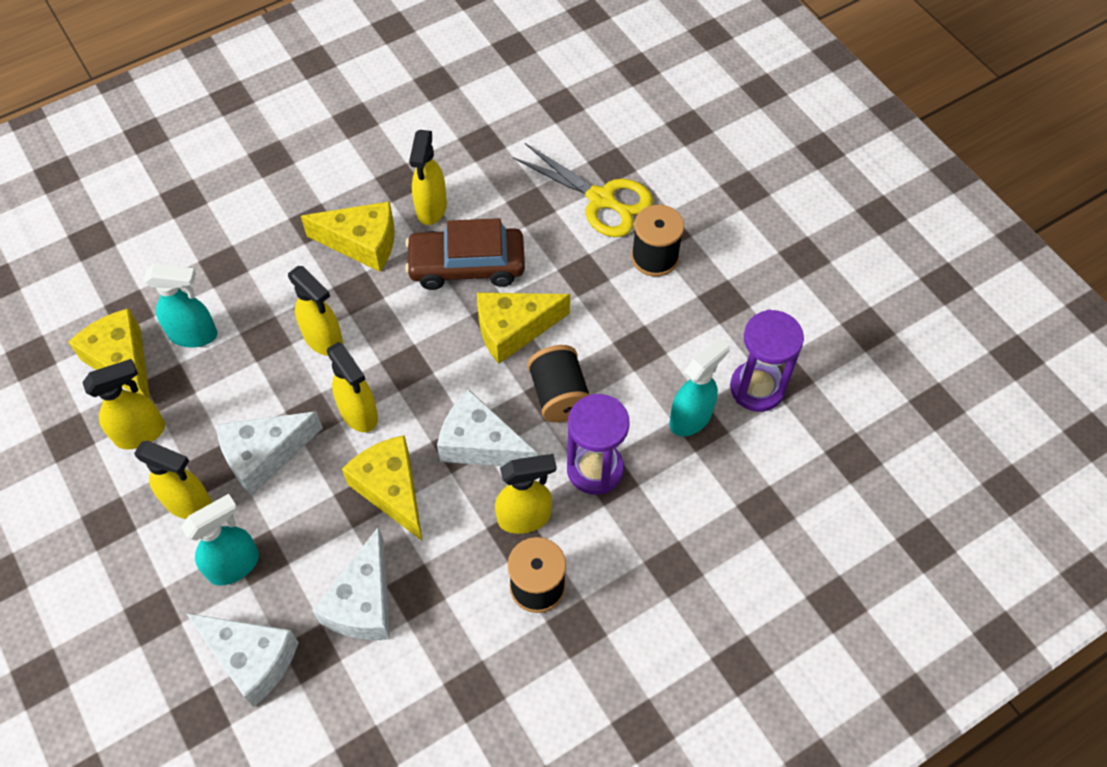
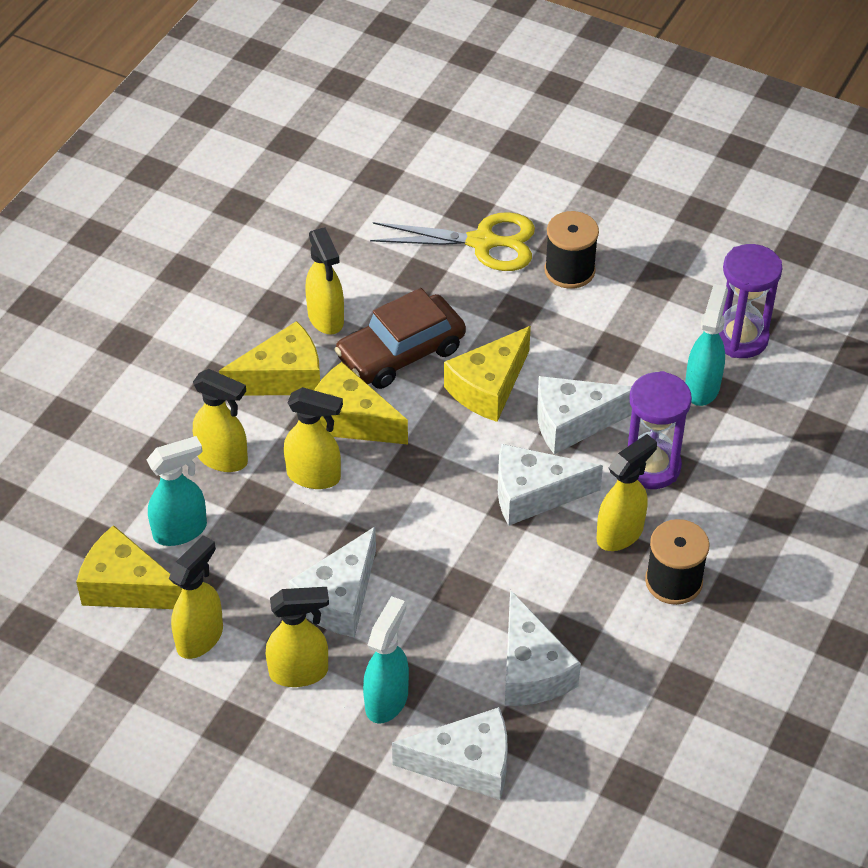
camera: 30 degrees left, 10 degrees down
(359, 414) = (401, 522): yellow spray bottle -> yellow spray bottle (223, 459)
(391, 490) = (482, 569): yellow cheese -> yellow cheese (350, 420)
(559, 396) = (573, 422): black spool -> white cheese

